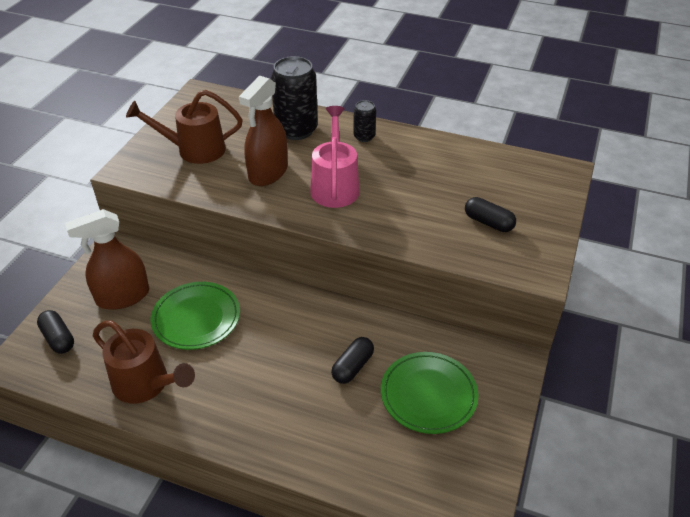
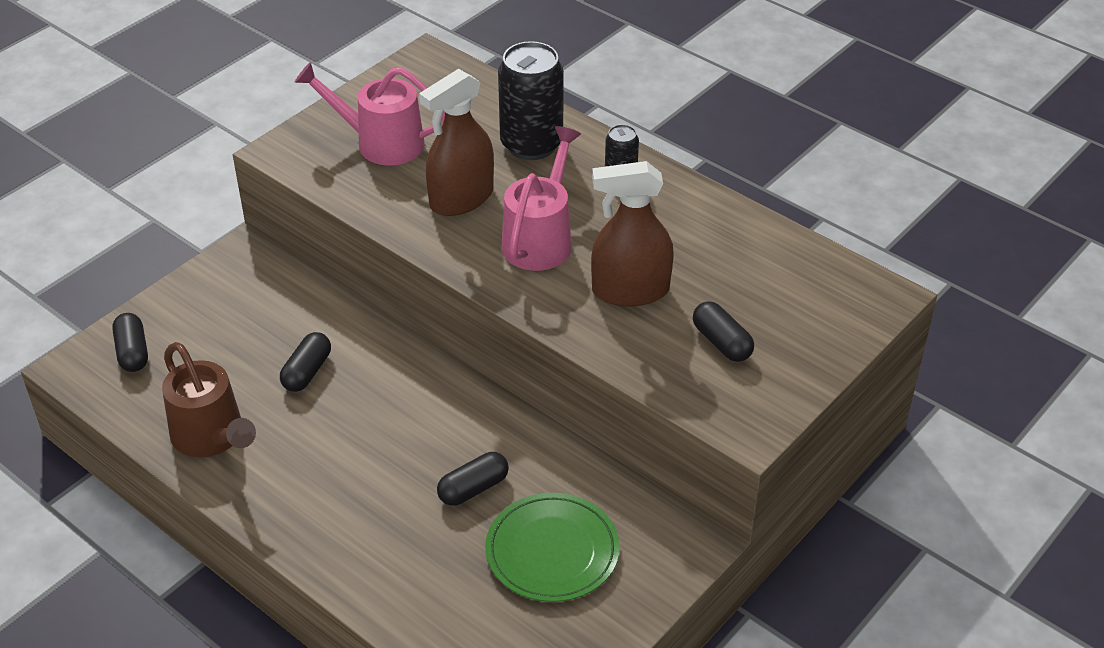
camera: 20 degrees right, 0 degrees up
(123, 297) = (229, 320): brown spray bottle -> brown spray bottle (630, 291)
(193, 150) = (380, 143): brown watering can -> pink watering can
(196, 318) = (307, 372): green plate -> black capsule

